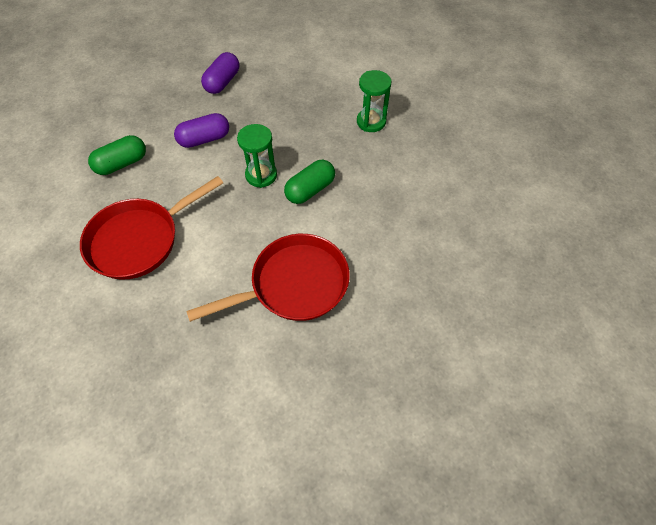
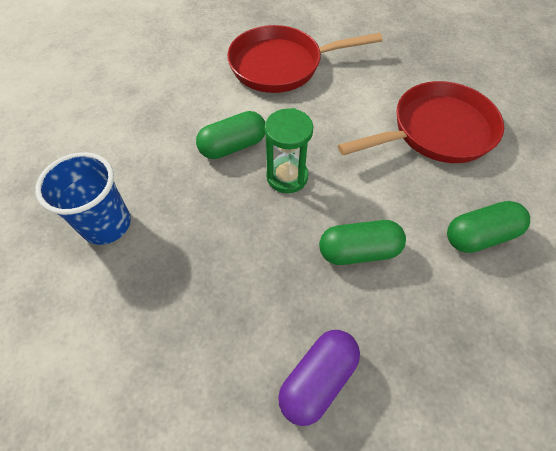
camera: 165 degrees left, 0 degrees up
(204, 139) = (358, 251): purple capsule -> green capsule
(371, 122) = (107, 224): green hourglass -> blue cup

